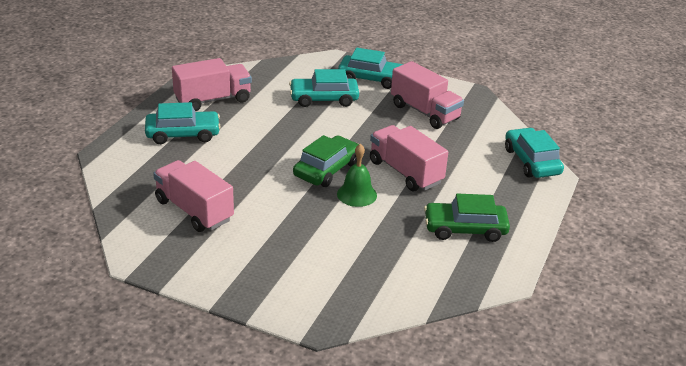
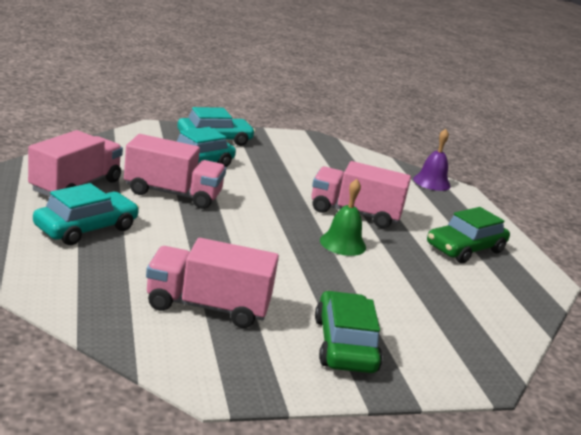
camera: 40 degrees left, 10 degrees down
(327, 169) = (285, 228): green car -> green car (344, 344)
(424, 112) = (299, 160): pink truck -> pink truck (173, 194)
(531, 161) = (431, 182): turquoise car -> purple bell

